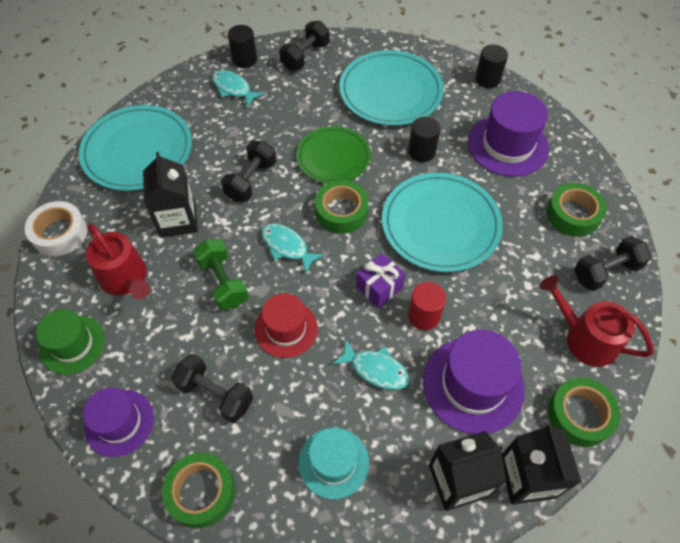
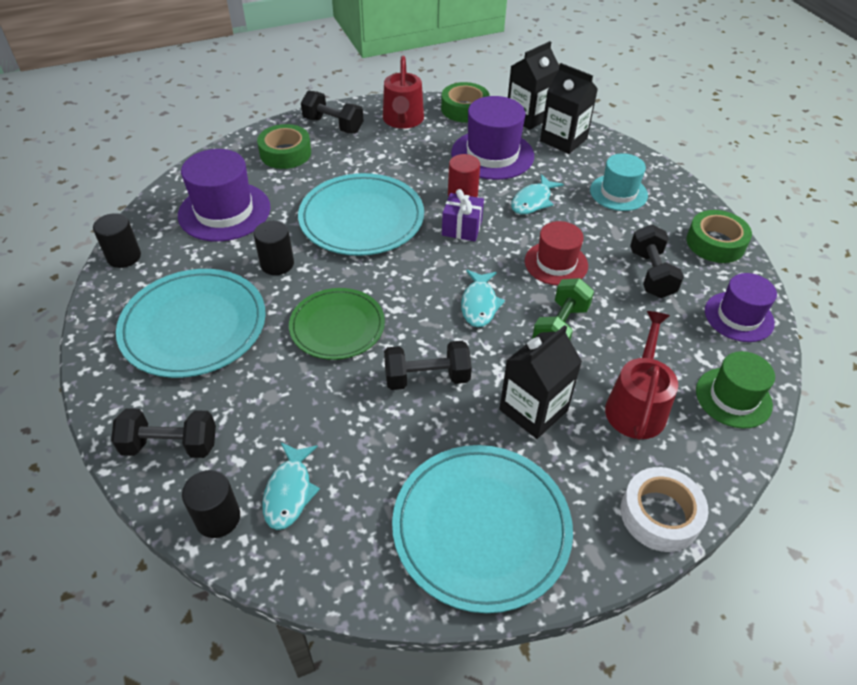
camera: 125 degrees left, 10 degrees down
(341, 211) = (404, 287): green tape -> none
(376, 369) = (533, 201): turquoise fish -> turquoise fish turned 135 degrees counterclockwise

